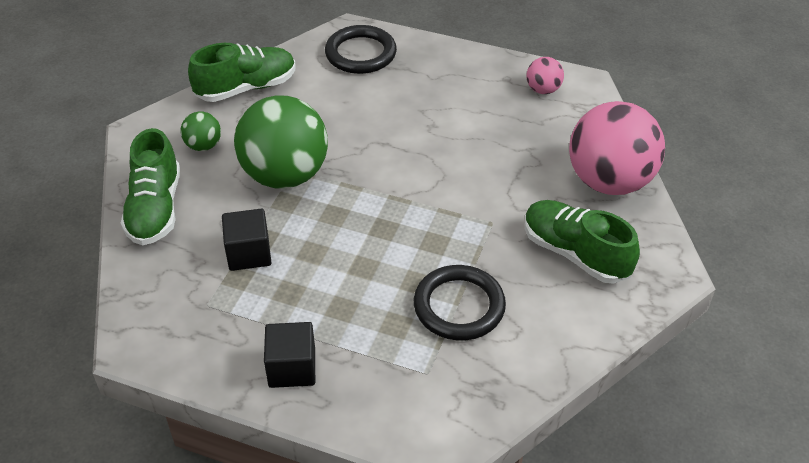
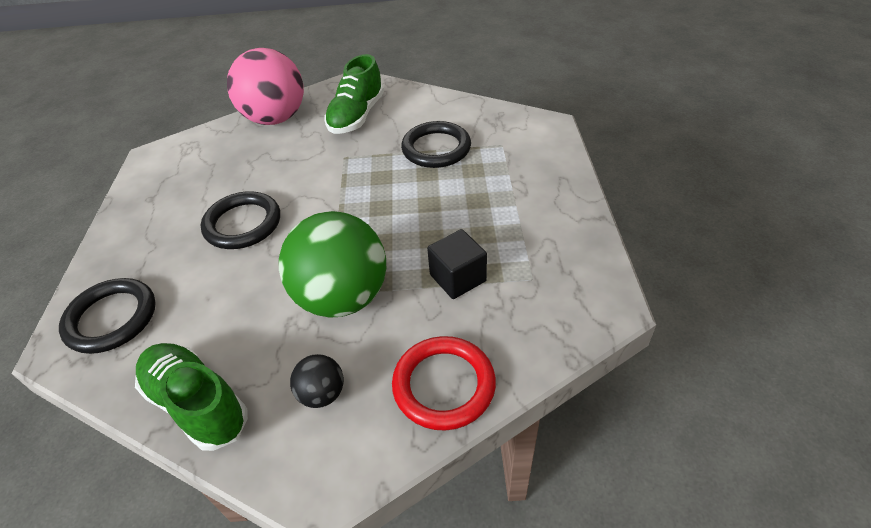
camera: 110 degrees left, 0 degrees up
(155, 209) = (444, 385): green shoe -> red ring
(203, 146) = (322, 394): green ball -> black ball
(292, 368) = (549, 204): black cube -> none
(426, 131) = (243, 224): none -> black ring
(543, 90) = (165, 174): pink ball -> none

